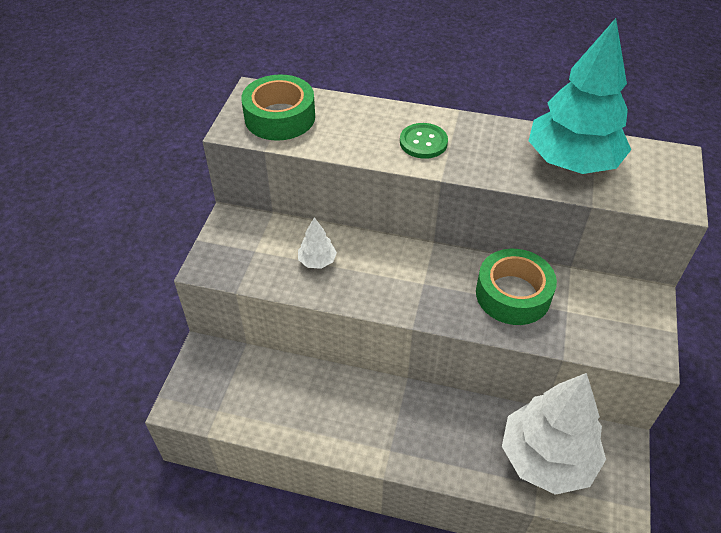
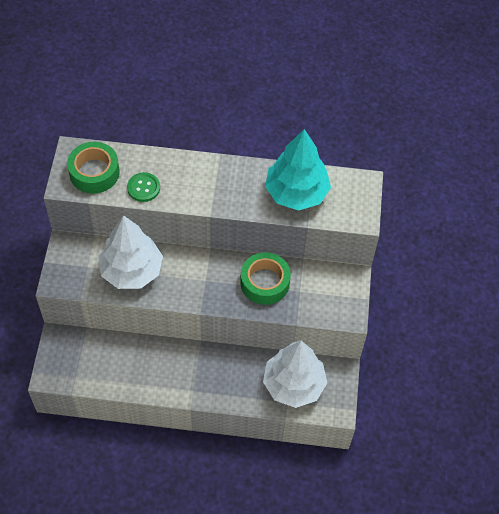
camera: 10 degrees left, 10 degrees up
(317, 261) = (131, 270): white tree -> white tree, size x2.38
(423, 142) = (196, 185): green button -> green button (143, 188)

